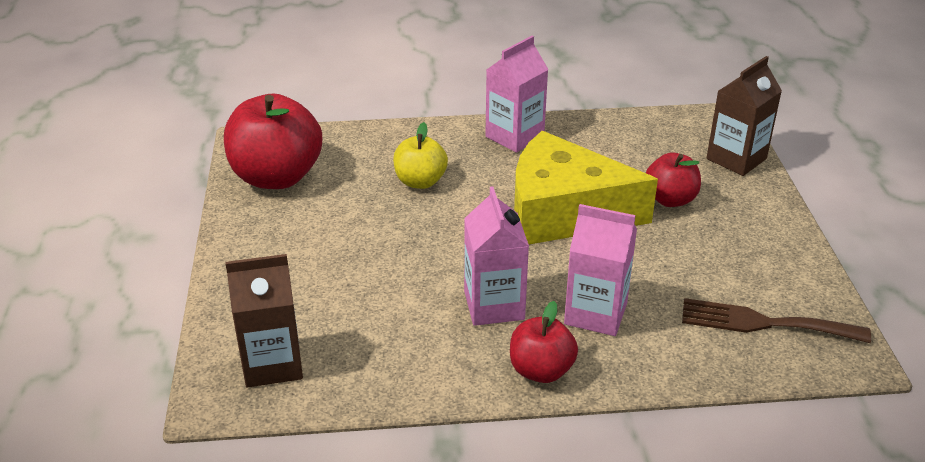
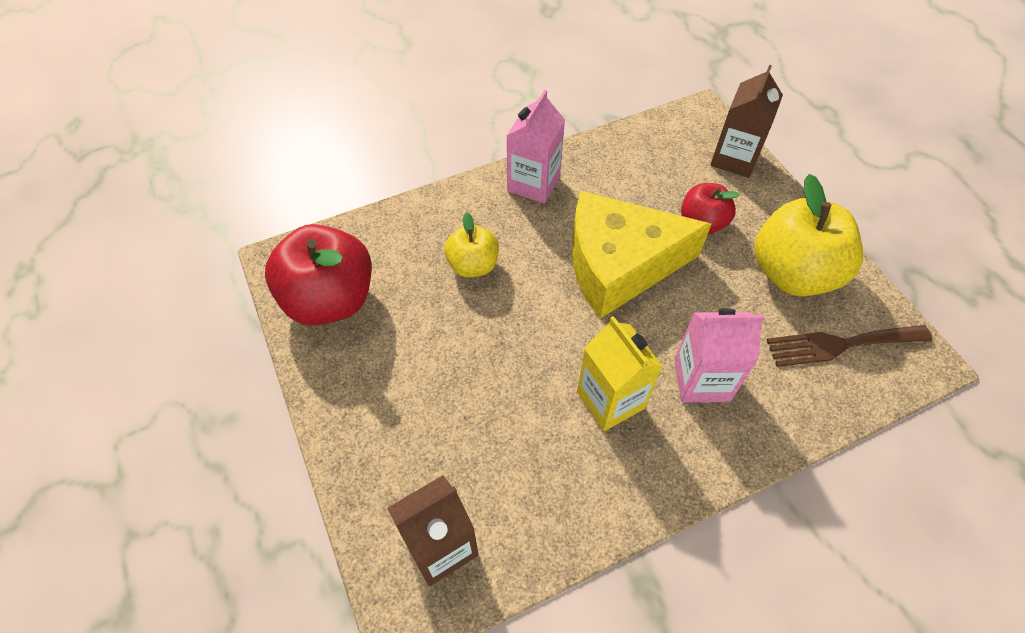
camera: 20 degrees left, 20 degrees up
(494, 305) = (610, 400): pink carton -> yellow carton
(541, 370) = (687, 465): red apple -> none
(745, 257) = (792, 273): none -> yellow apple

